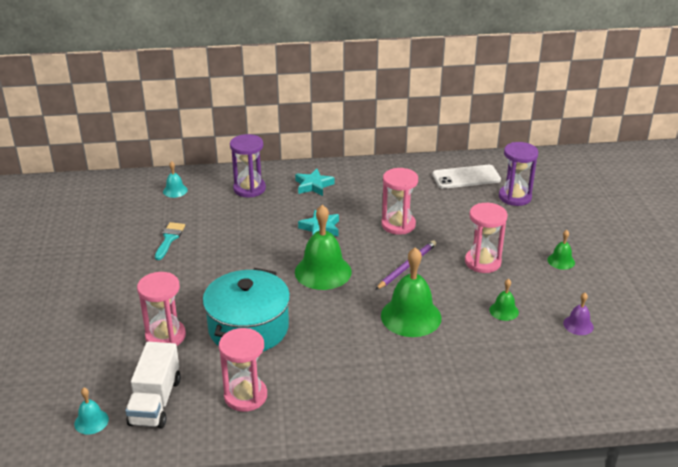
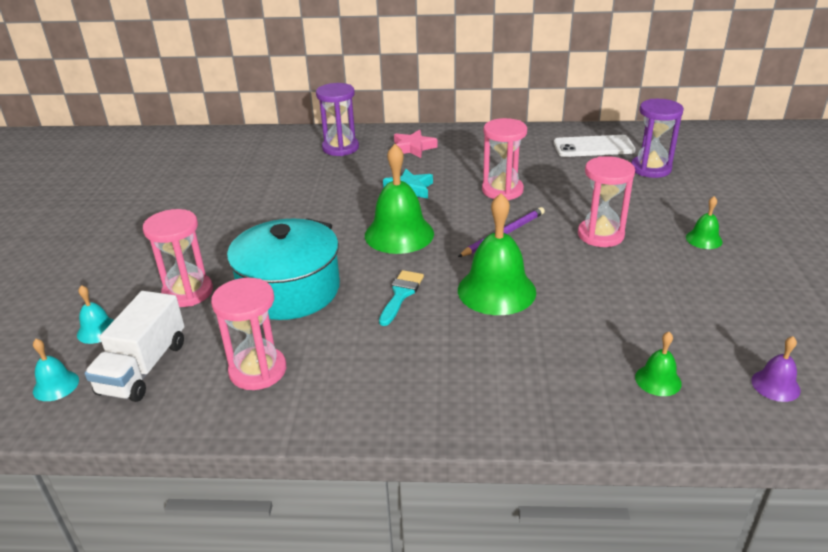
camera: 10 degrees right, 0 degrees up
(169, 239) = (234, 191): turquoise brush -> turquoise brush (401, 294)
(175, 190) = (259, 146): turquoise bell -> turquoise bell (97, 330)
(313, 185) = (413, 148): turquoise star -> pink star
(504, 311) = (621, 292): green bell -> green bell (658, 380)
(578, 325) = (722, 316): purple bell -> purple bell (775, 385)

